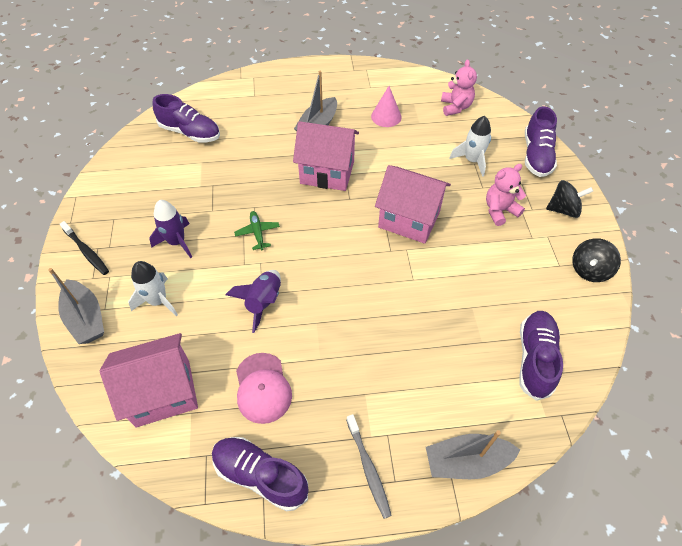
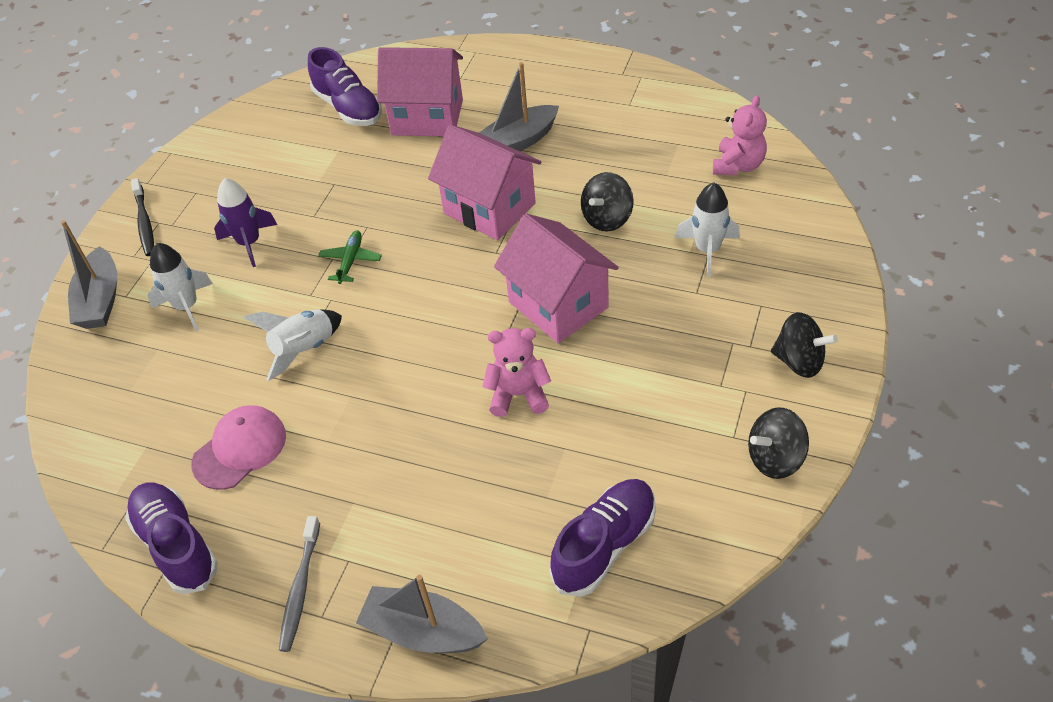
camera: 30 degrees right, 5 degrees down
(163, 392) = (130, 413): pink house -> pink house (427, 117)
(262, 388) = (240, 449): pink cap -> pink cap turned 150 degrees counterclockwise
(263, 302) = (304, 349): purple rocket -> white rocket
(386, 116) = (623, 153): pink cone -> none
(402, 158) = (607, 218): none -> black spinning top
(499, 210) = (698, 333): pink teddy bear -> pink teddy bear (518, 395)
(536, 155) = (814, 270): purple shoe -> none

